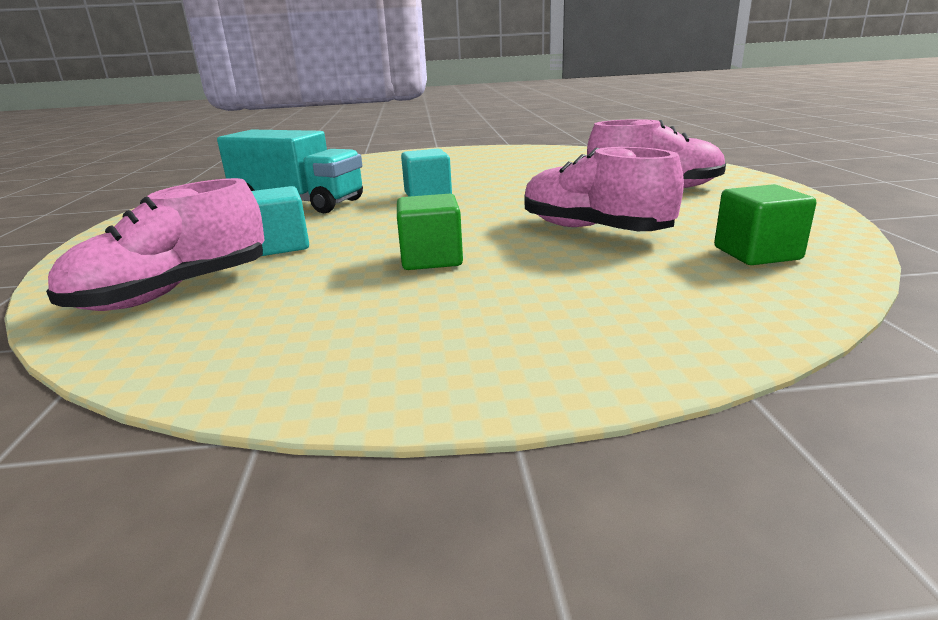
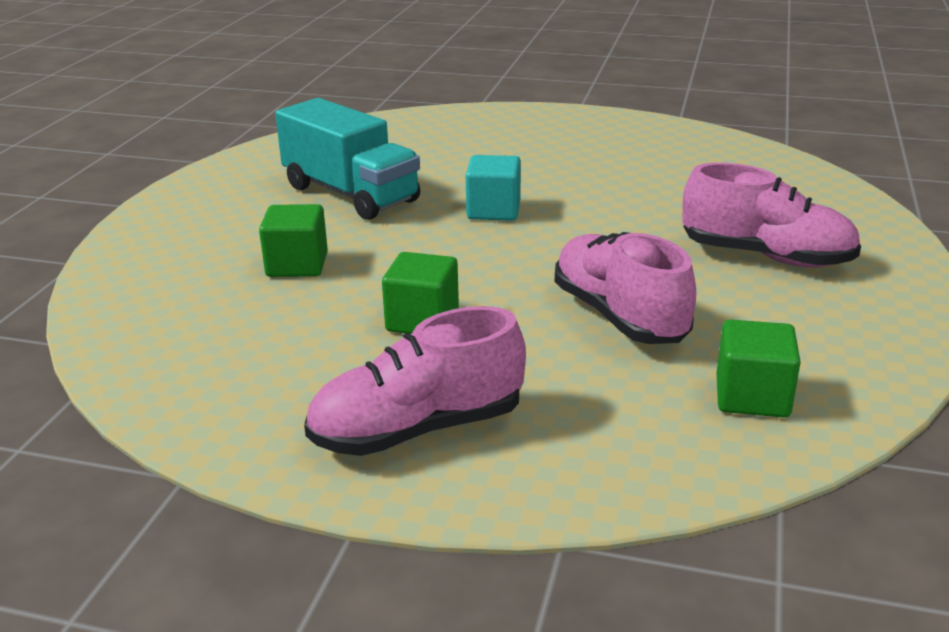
camera: 20 degrees right, 5 degrees up
(174, 292) = (181, 308): pink shoe -> pink shoe (418, 429)
(280, 246) = (297, 265): turquoise cube -> green cube

